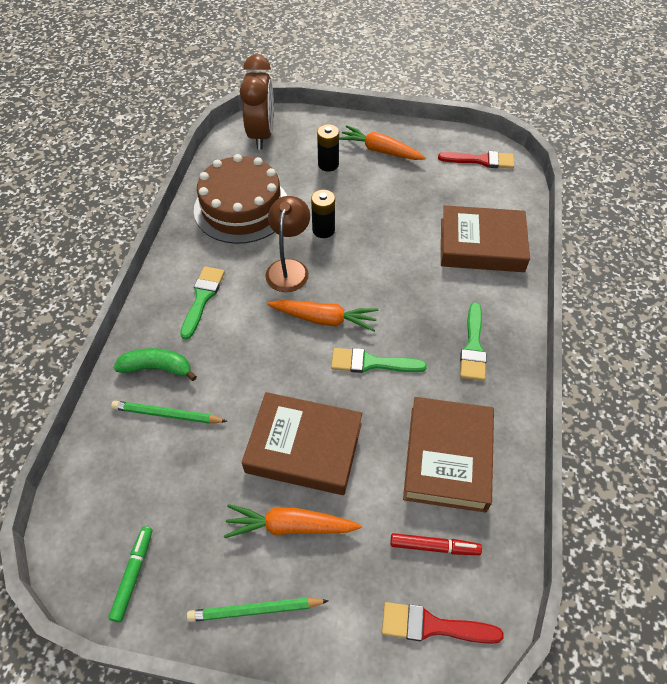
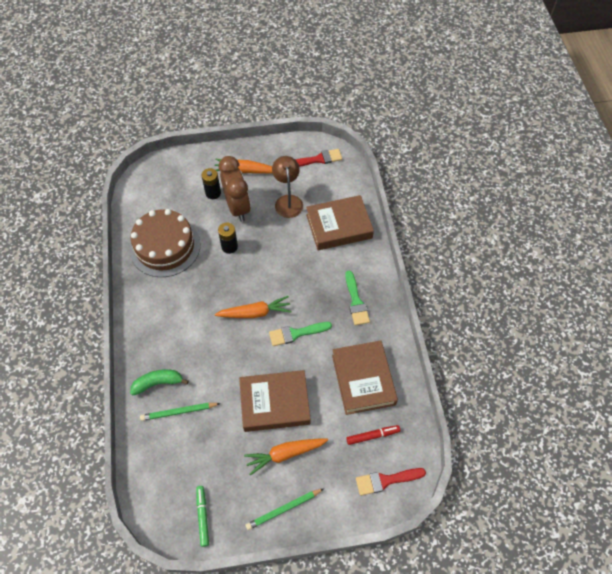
camera: 20 degrees left, 5 degrees up
(202, 298) = (166, 324): green brush -> none
(261, 135) = (155, 182): brown clock -> brown clock (237, 207)
(289, 268) = (217, 283): brown lamp -> brown lamp (288, 201)

